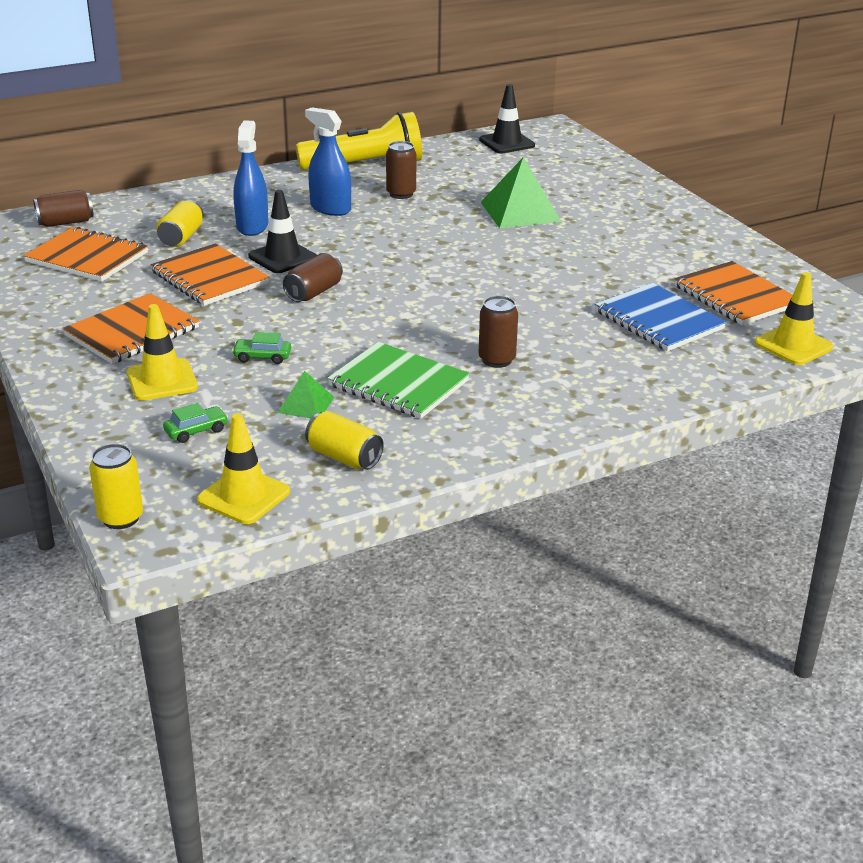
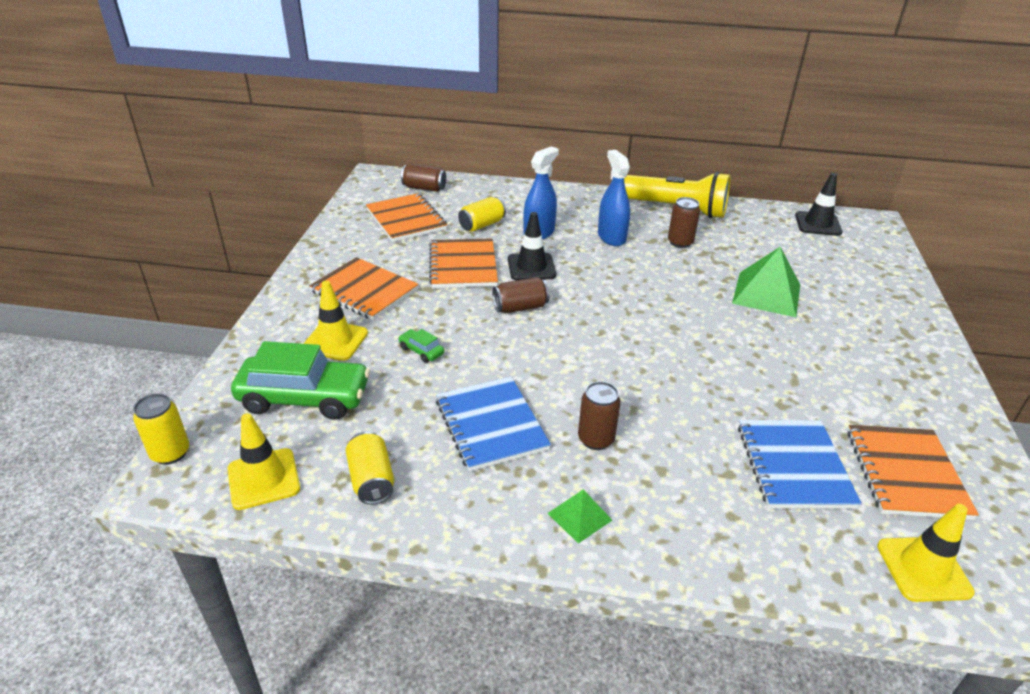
camera: 35 degrees right, 5 degrees up
(132, 332) = (364, 291): orange notebook -> orange notebook turned 45 degrees clockwise
(196, 431) = (304, 398): green car -> green car, size x2.39
(306, 404) = (402, 411): green pyramid -> green pyramid (579, 516)
(398, 383) = (491, 425): green notebook -> blue notebook

